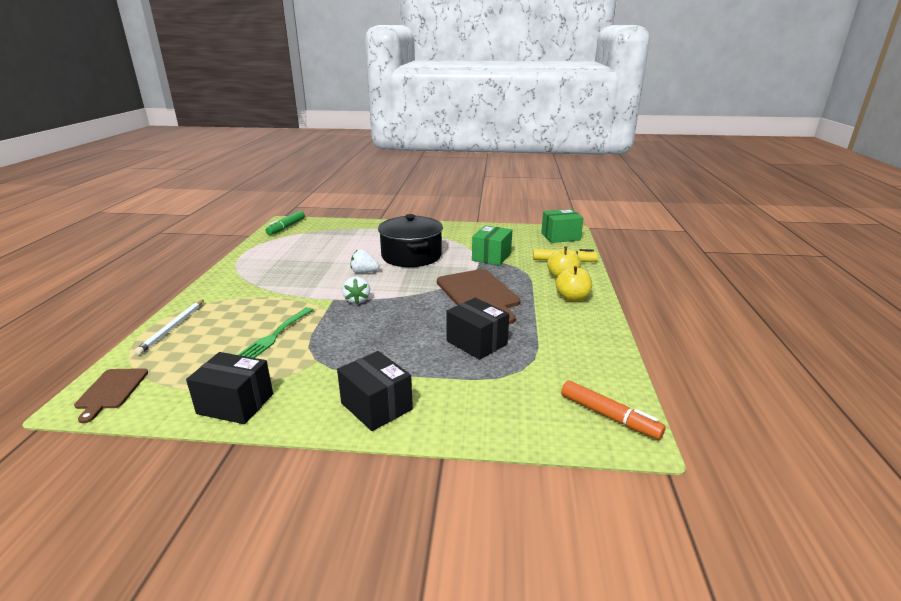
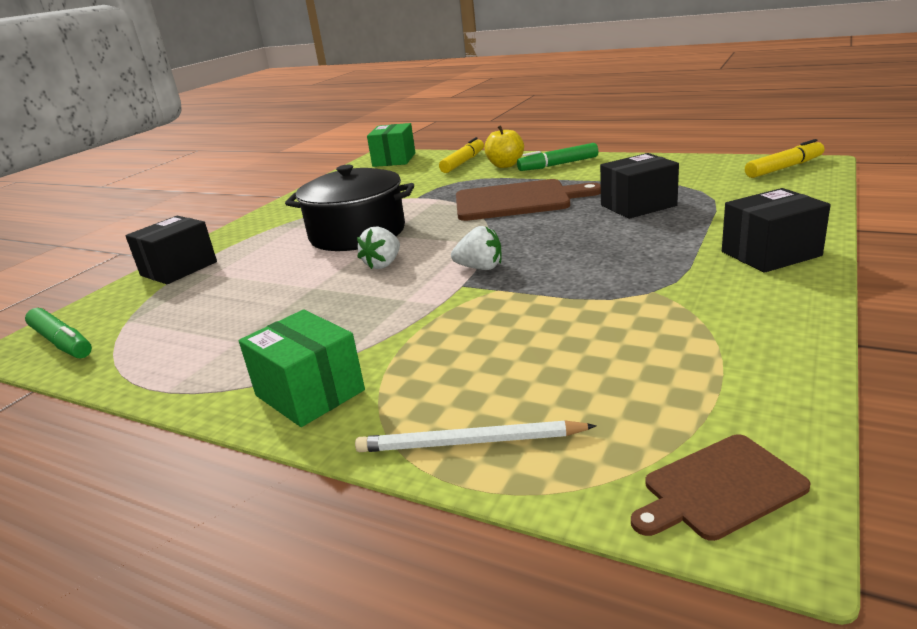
camera: 65 degrees left, 0 degrees up
(111, 391) = (719, 488): brown cutting board -> brown cutting board turned 135 degrees clockwise
(173, 327) = (470, 442): white pencil -> white pencil turned 150 degrees clockwise
(235, 404) = (766, 345): black box -> black box (179, 269)
(276, 334) = (558, 325): green fork -> none
(491, 257) = (415, 191): green box -> green box (310, 393)
(572, 298) = (558, 165): yellow apple -> green marker
(609, 416) = (784, 168): orange marker -> yellow marker

